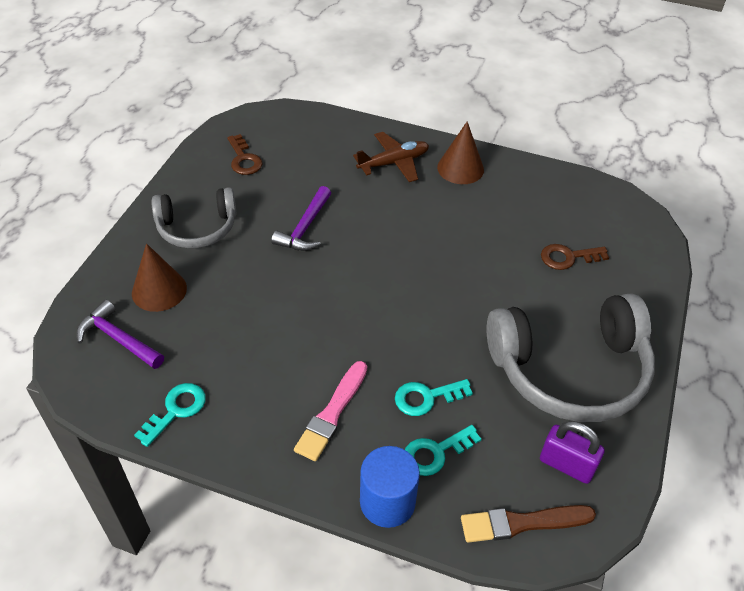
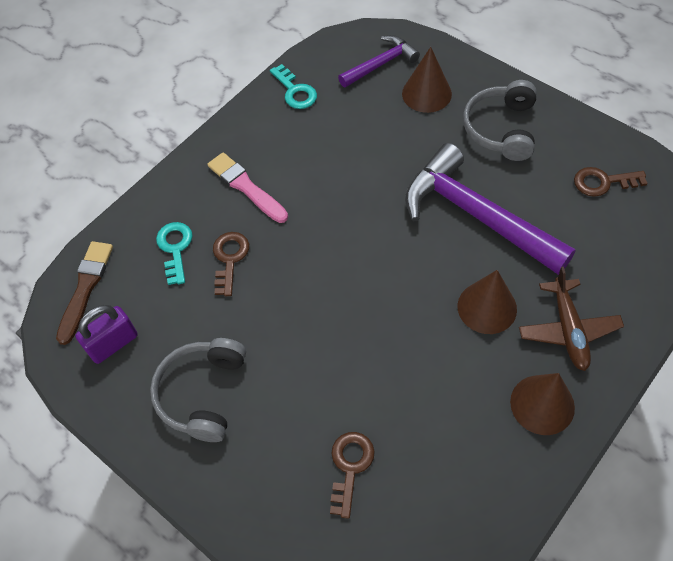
camera: 115 degrees right, 10 degrees up
(305, 228) = (476, 215): purple hammer -> purple hammer, size x1.85
(387, 502) = (152, 203): blue cylinder -> none
(395, 207) = (487, 307): none -> brown cone
(426, 397) = (229, 259): turquoise key -> brown key
(570, 370) = (203, 393): grey headphones -> grey headphones, size x0.60

